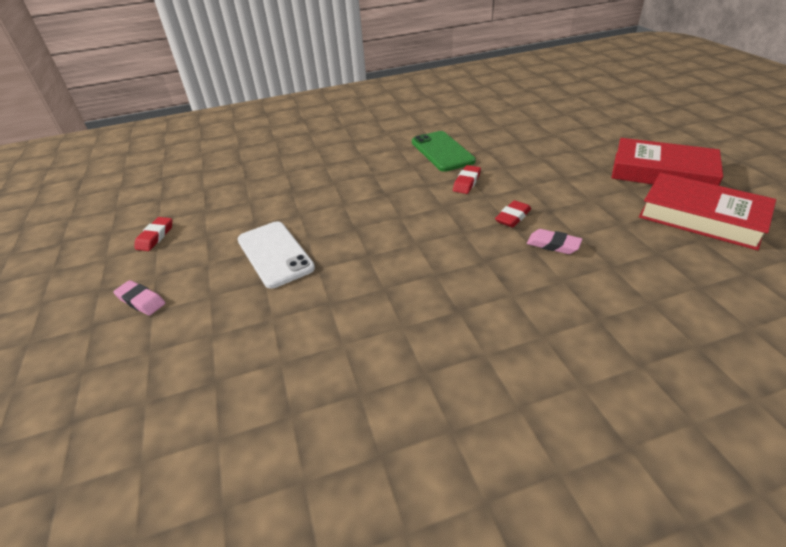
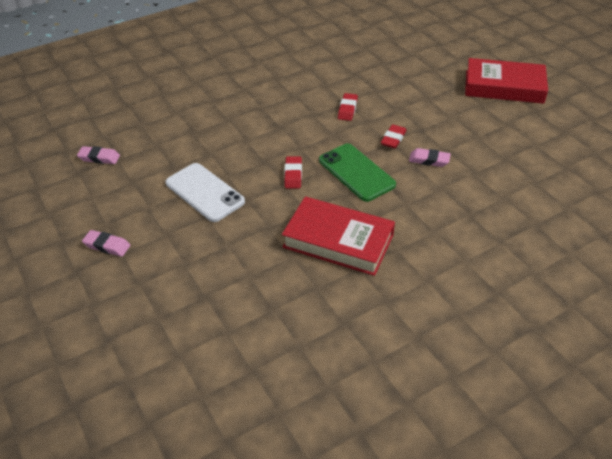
camera: 15 degrees left, 5 degrees up
(155, 237) = (84, 189): red eraser -> red eraser (293, 175)
(187, 208) = (99, 158): none -> pink eraser
(442, 151) = (317, 79): green phone -> green phone (356, 172)
(701, 217) = (534, 125): red book -> red book (338, 241)

